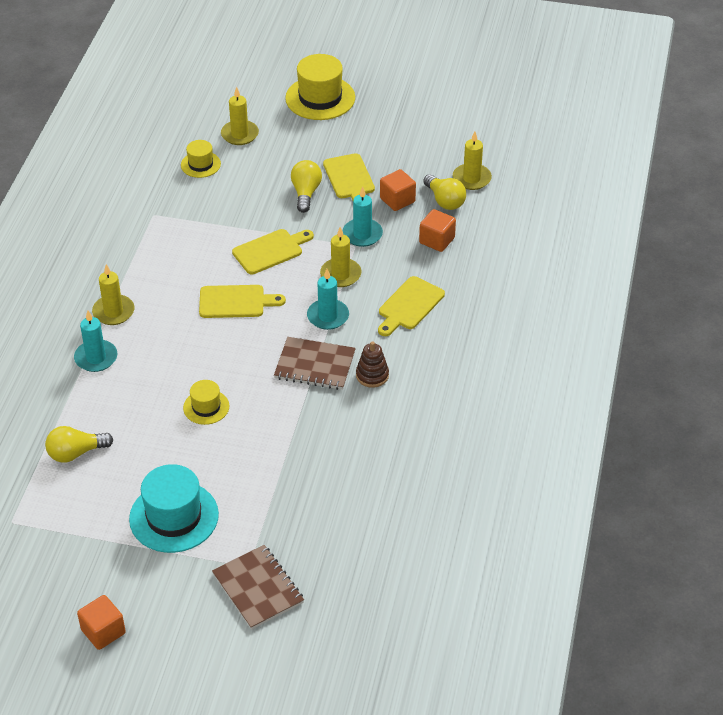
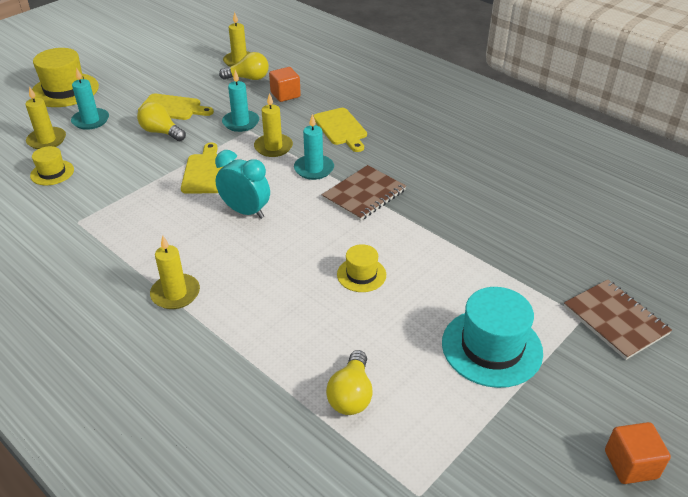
camera: 60 degrees left, 5 degrees down
(96, 358) = (227, 329): turquoise candle -> turquoise candle (91, 120)
(235, 302) = (245, 211): yellow cutting board -> turquoise clock
(258, 588) = (615, 320): brown notebook -> brown notebook turned 60 degrees clockwise
(372, 375) = (401, 170): brown stacking toy -> none
(397, 200) = (223, 96): orange cube -> none

